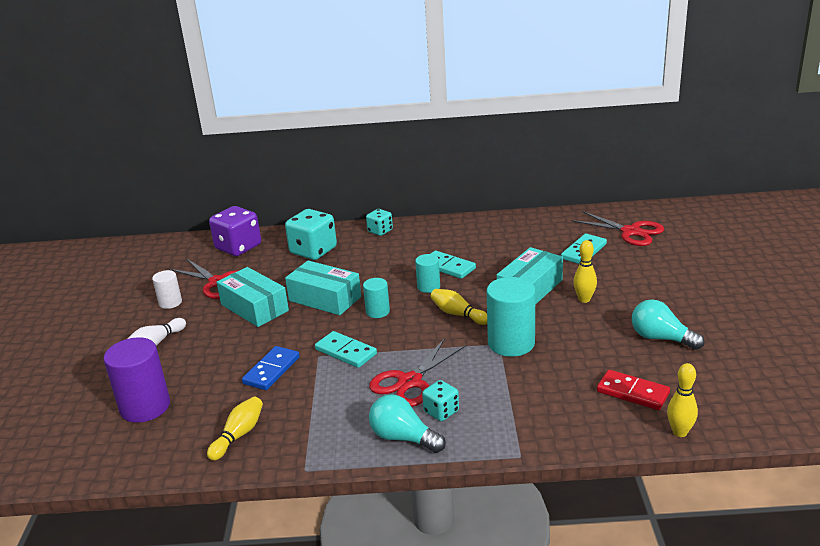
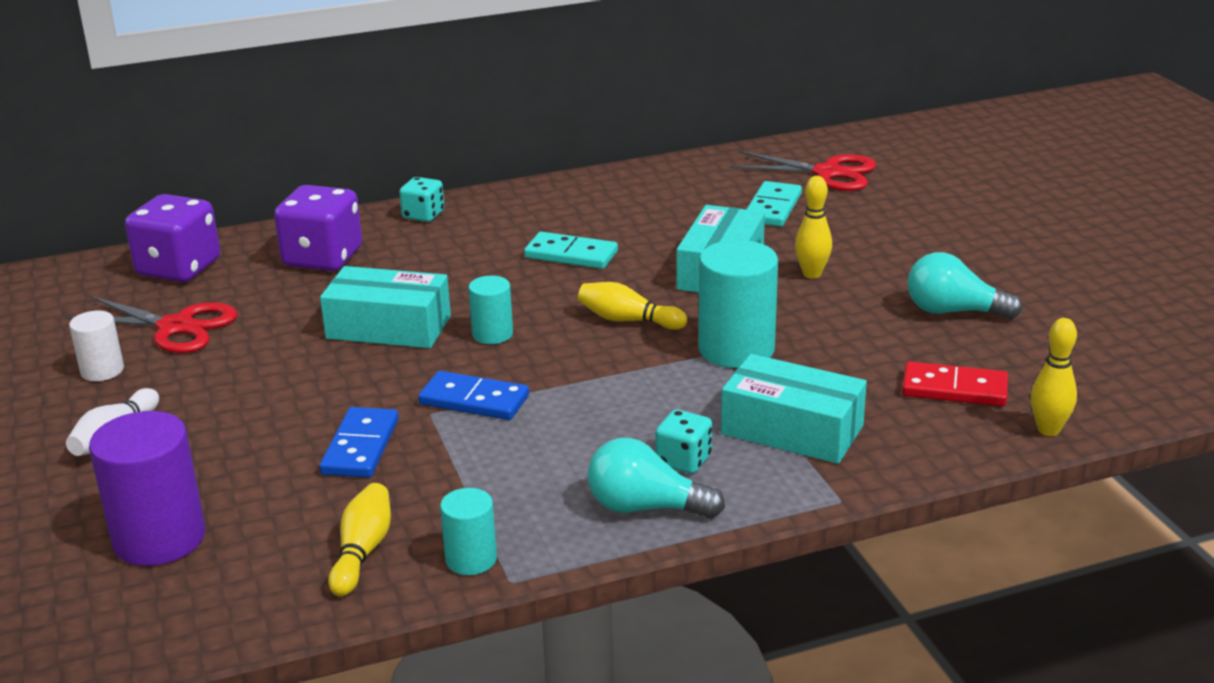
camera: 20 degrees left, 0 degrees up
(254, 307) = (269, 357): turquoise box -> turquoise box (792, 430)
(313, 251) = (323, 258): turquoise dice -> purple dice
(346, 352) = (474, 400): turquoise domino -> blue domino
(410, 381) = (608, 427): red scissors -> none
(428, 287) = (556, 287): turquoise cylinder -> turquoise cylinder (471, 559)

